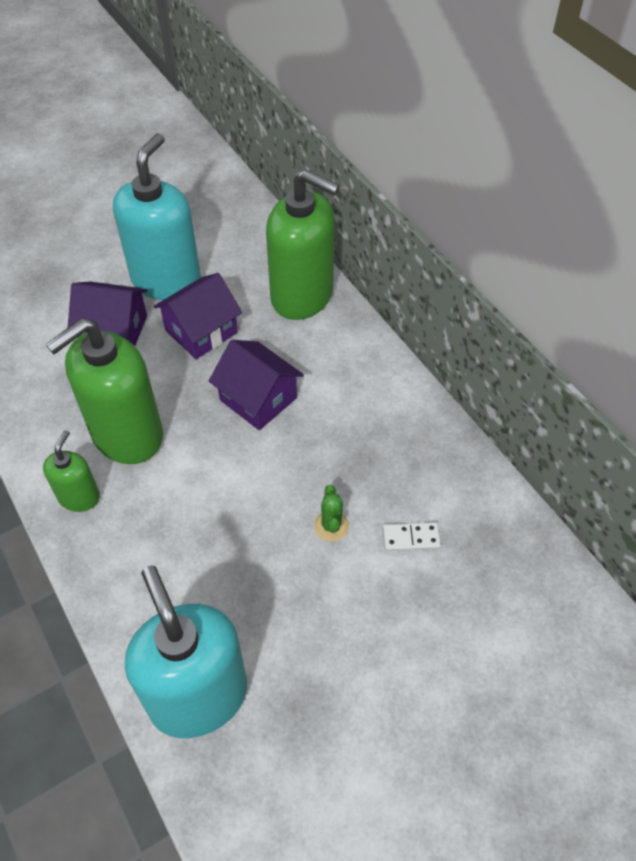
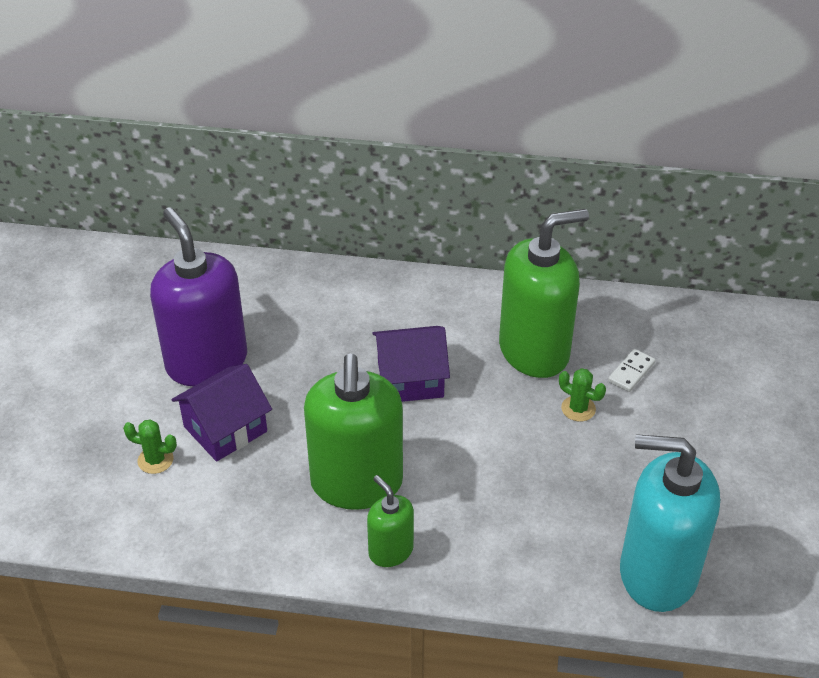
camera: 50 degrees left, 10 degrees down
(56, 316) = (155, 460): none -> green cactus
(166, 280) = (206, 362): turquoise soap dispenser -> purple soap dispenser
(201, 331) = (295, 373): purple house -> none
(302, 296) = (331, 291): green soap dispenser -> green soap dispenser (534, 351)

